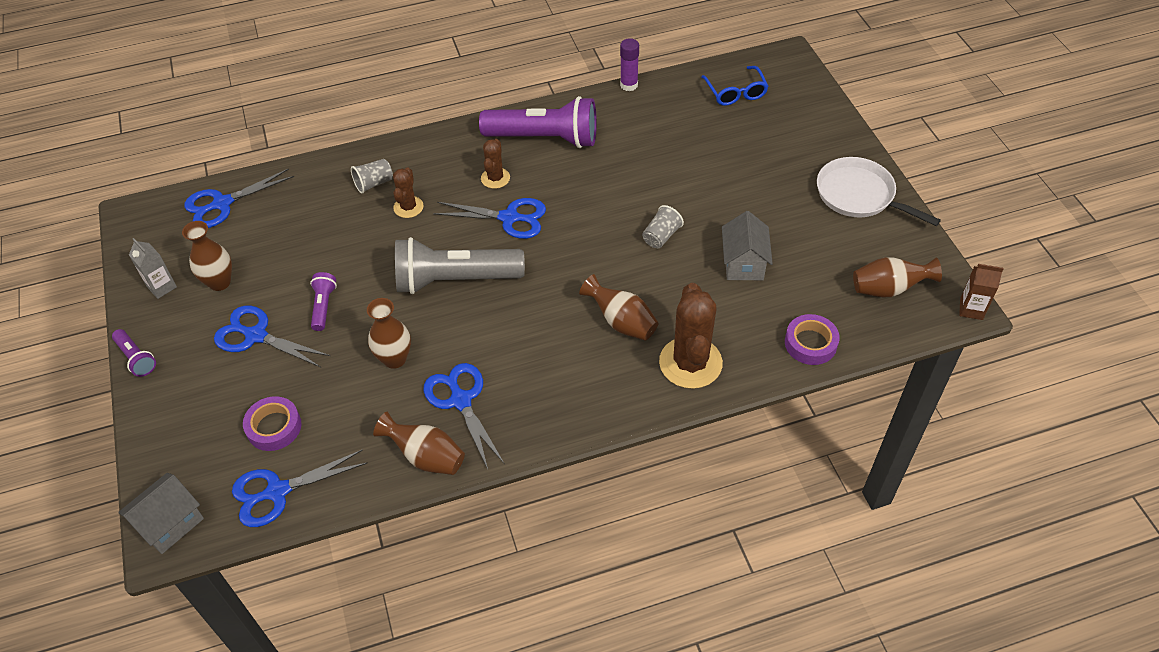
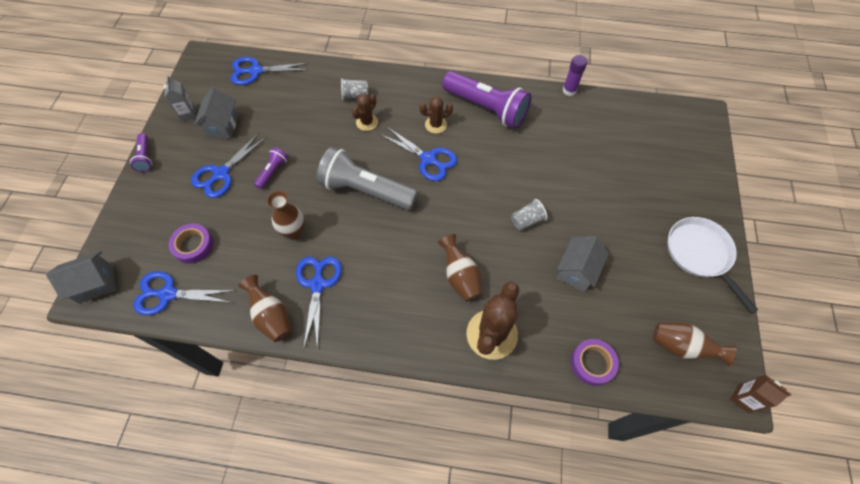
camera: 25 degrees right, 10 degrees up
(219, 282) = (222, 126): brown vase -> grey house
(256, 336) = (221, 174): blue scissors -> blue scissors turned 105 degrees counterclockwise
(495, 178) = (436, 125): brown cactus -> brown cactus turned 45 degrees clockwise
(735, 92) = (646, 128): blue glasses -> none

